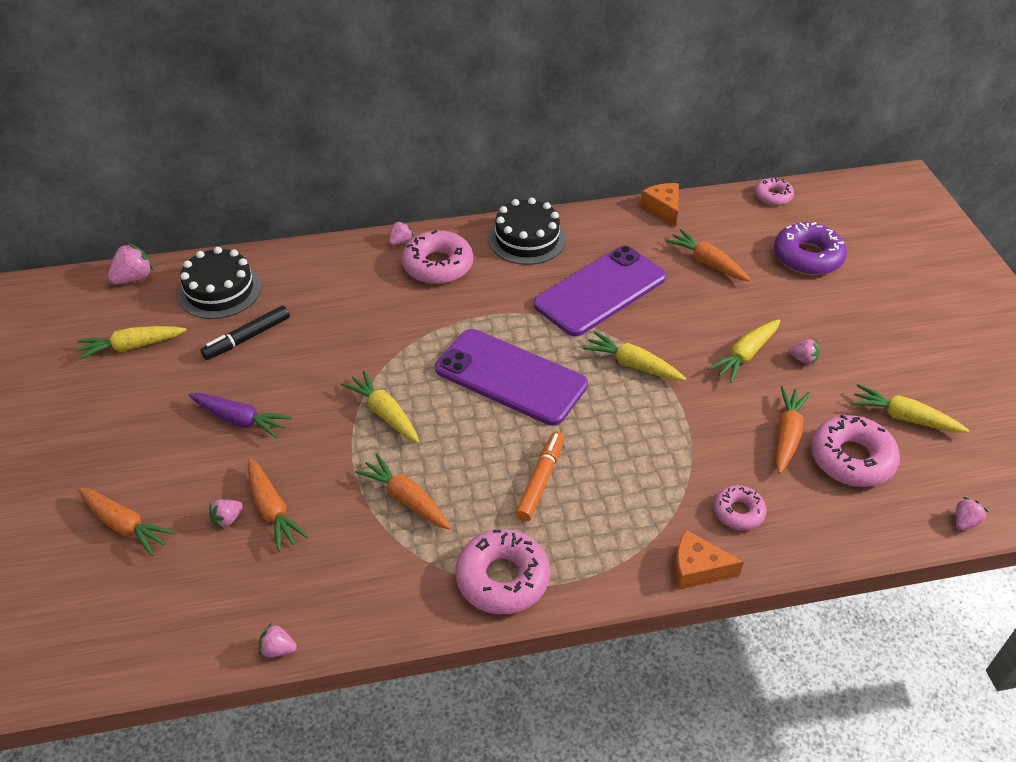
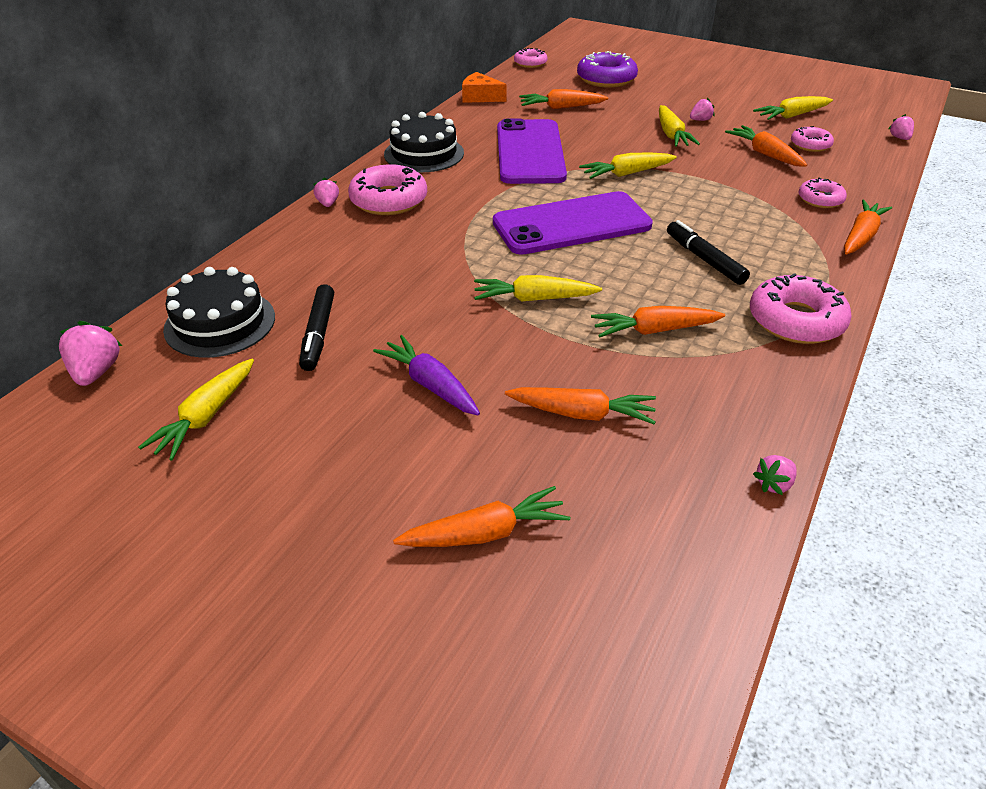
camera: 50 degrees left, 5 degrees down
(227, 519) = (562, 449): pink strawberry -> none
(240, 420) = (430, 385): purple carrot -> purple carrot turned 105 degrees counterclockwise
(540, 481) = (705, 260): orange marker -> black marker
(697, 569) = (861, 236): orange cheese -> orange carrot
(851, 459) = (810, 145): pink donut -> pink donut, size x0.58

